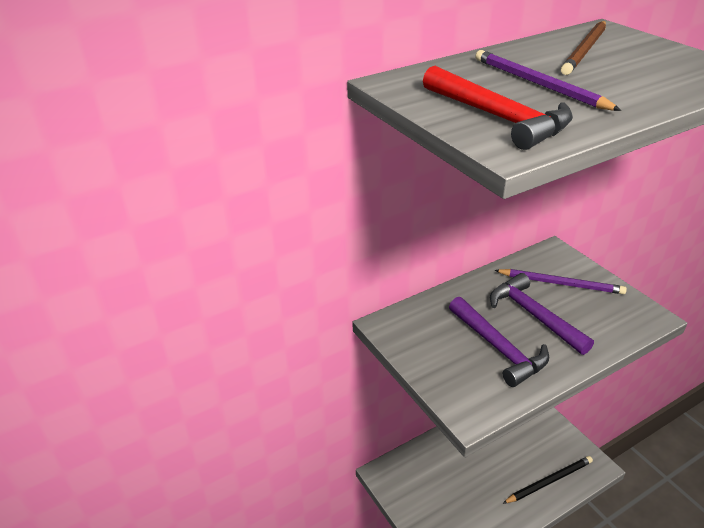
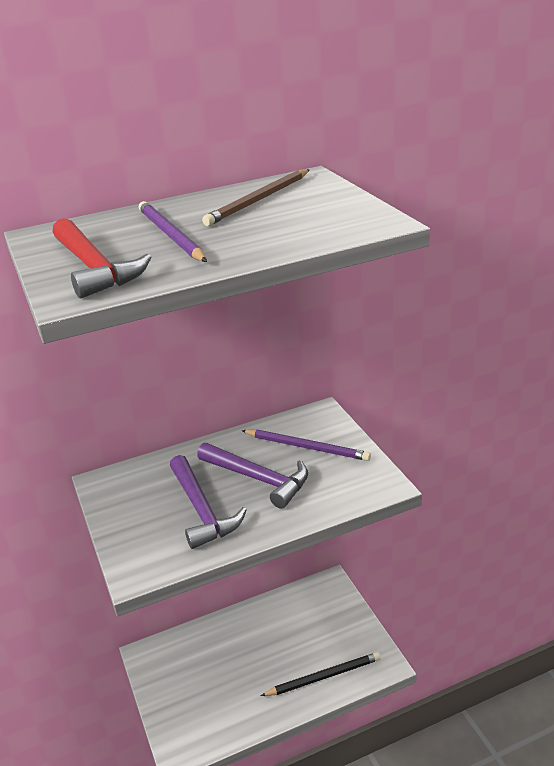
camera: 10 degrees right, 5 degrees down
(534, 315) = (258, 479): purple hammer -> purple hammer turned 150 degrees clockwise

